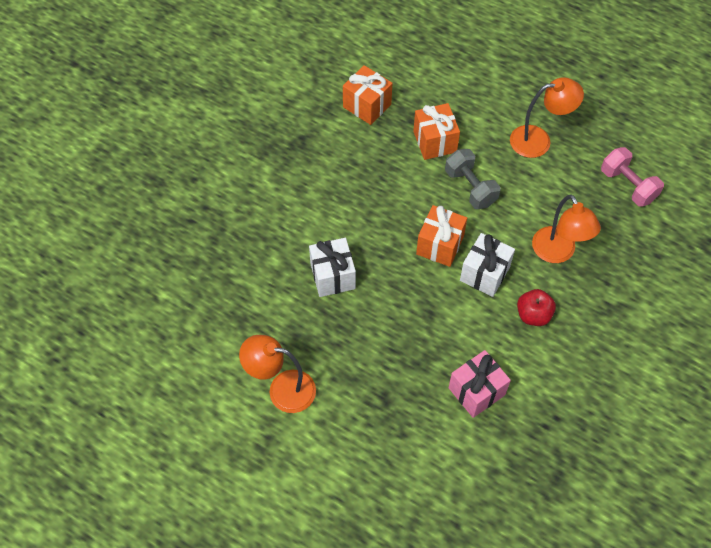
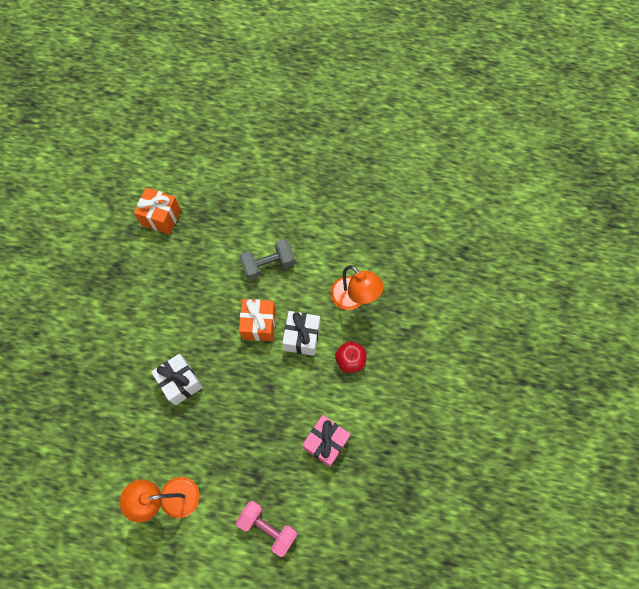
camera: 20 degrees left, 10 degrees up
(435, 142) = (227, 232): orange gift -> none
(470, 187) = (268, 264): grey dumbbell -> grey dumbbell turned 60 degrees counterclockwise
(539, 140) = (310, 204): orange lamp -> none
(628, 185) = (390, 221): pink dumbbell -> pink dumbbell (268, 527)

